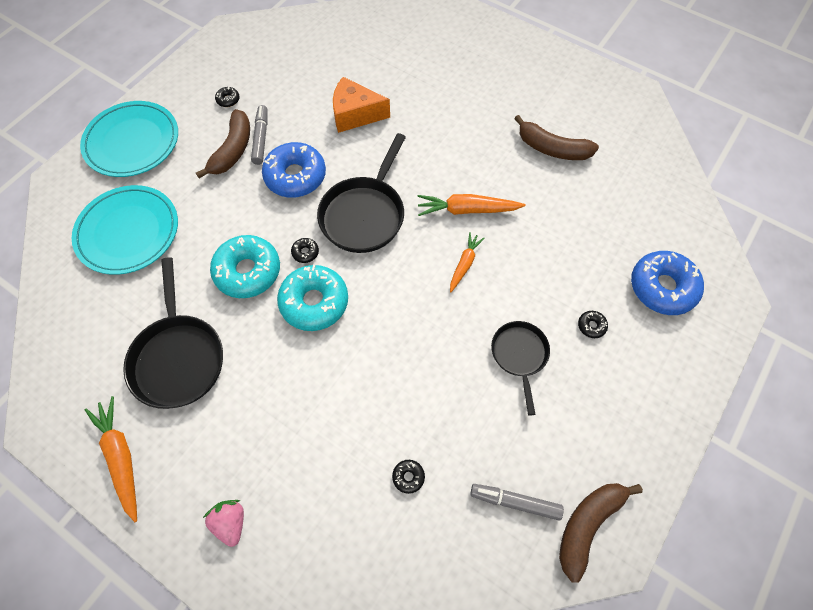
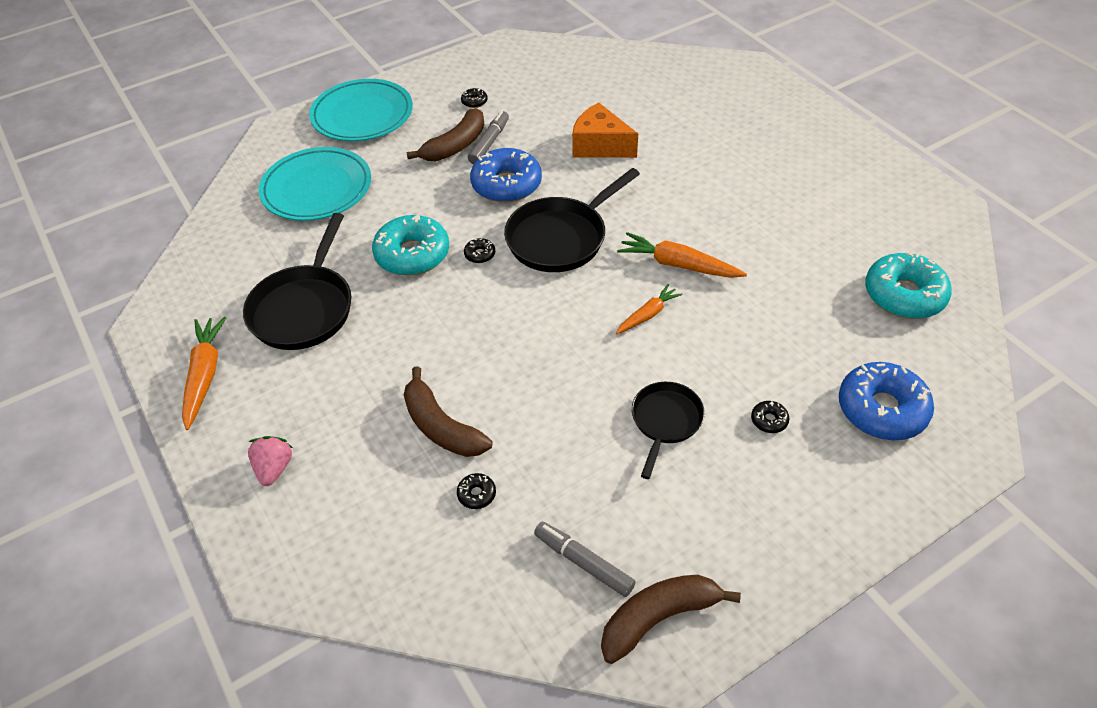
camera: 25 degrees right, 15 degrees down
(314, 302) = (465, 301): turquoise donut -> turquoise donut (904, 295)
(552, 148) = (812, 233): brown banana -> brown banana (441, 426)

